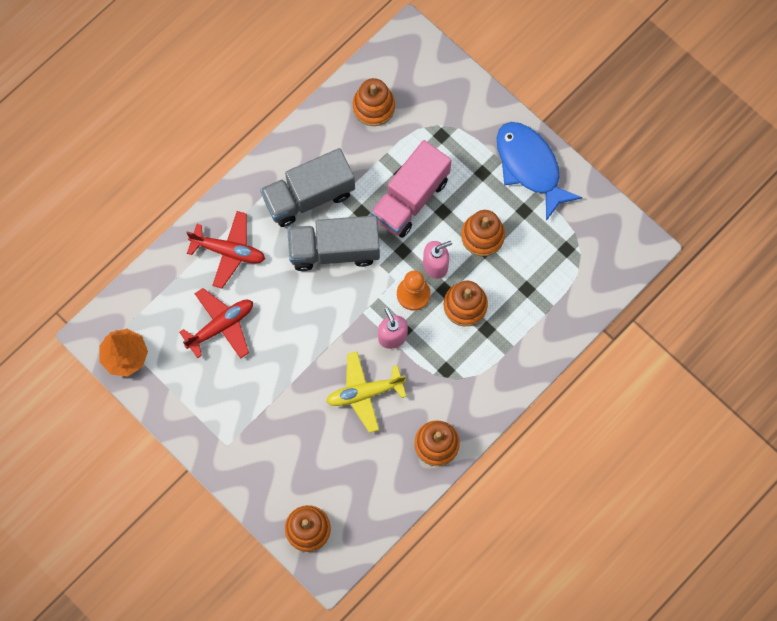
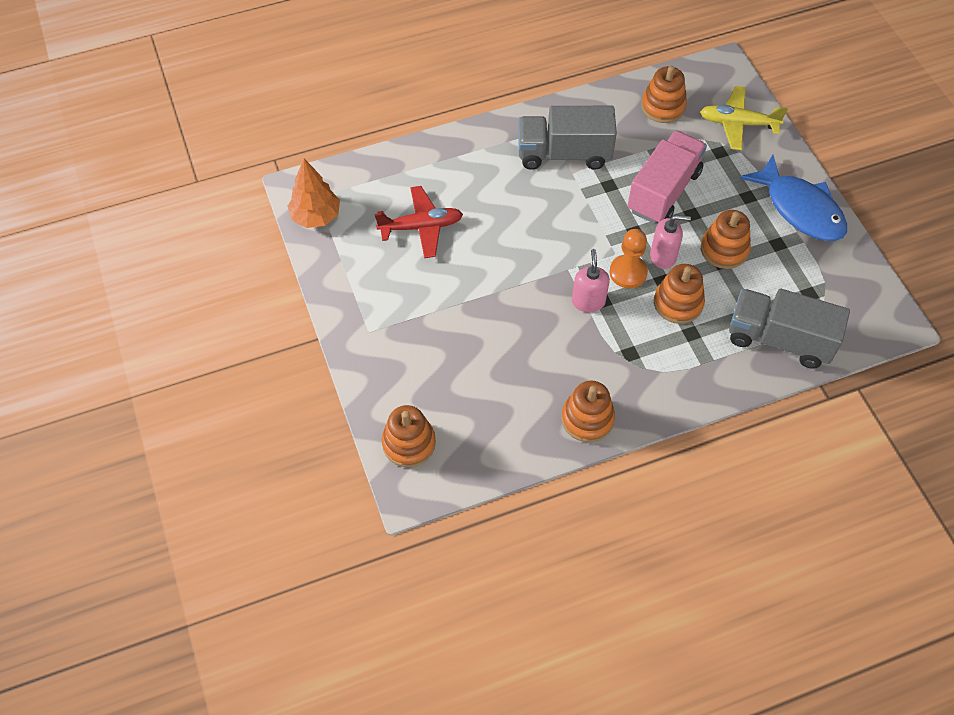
camera: 25 degrees right, 15 degrees down
(228, 251) = (462, 170): red plane -> none
(334, 250) = (566, 206): grey truck -> grey truck (779, 339)
(364, 393) = (534, 340): yellow plane -> yellow plane (738, 123)
(410, 198) = (663, 191): pink truck -> pink truck turned 150 degrees clockwise
(530, 166) = (800, 209): blue fish -> blue fish turned 150 degrees clockwise

